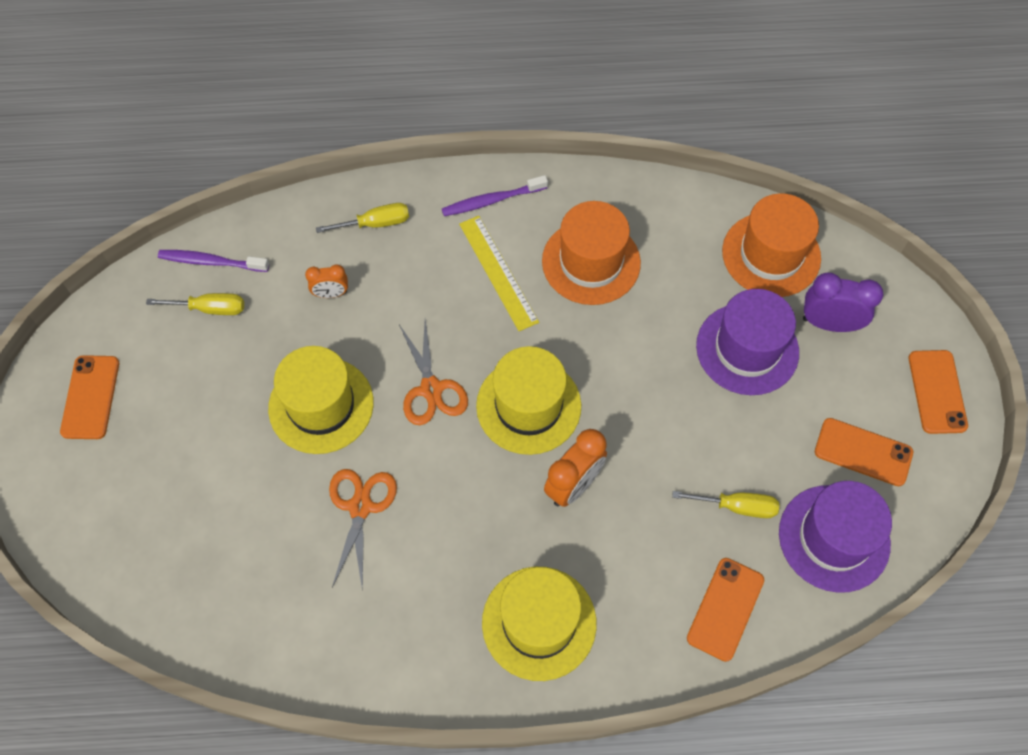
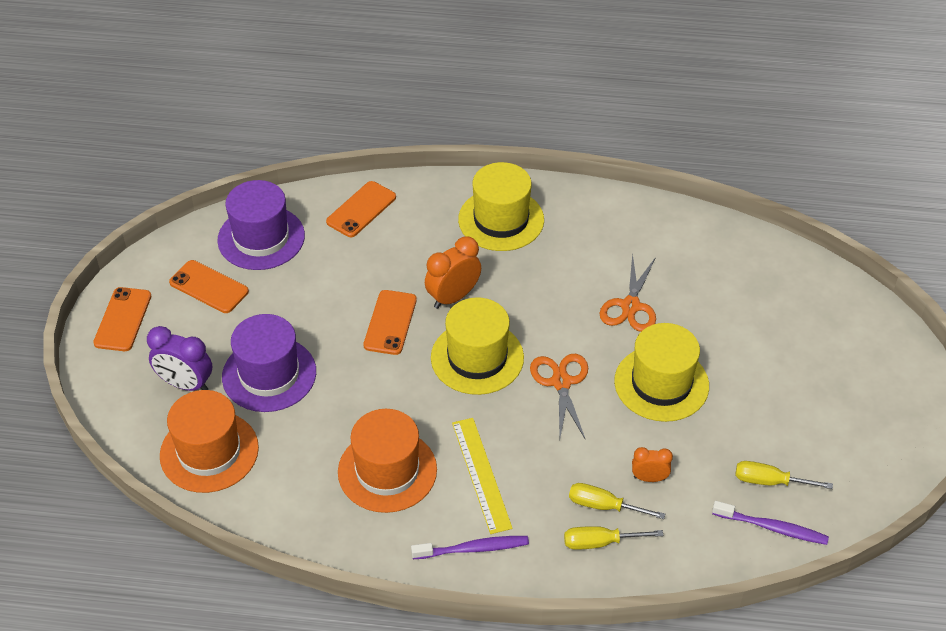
camera: 170 degrees left, 15 degrees down
(90, 397) = (873, 419): orange phone -> orange phone (390, 322)
(737, 507) = (327, 266): yellow screwdriver -> yellow screwdriver (604, 506)

